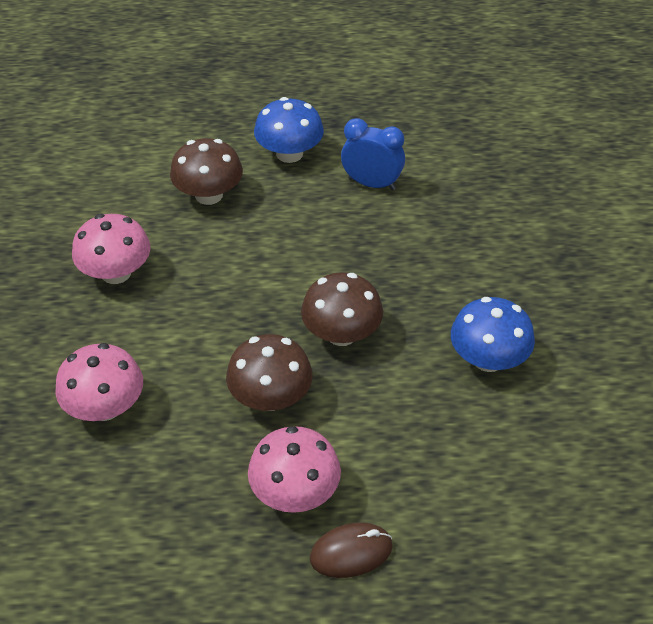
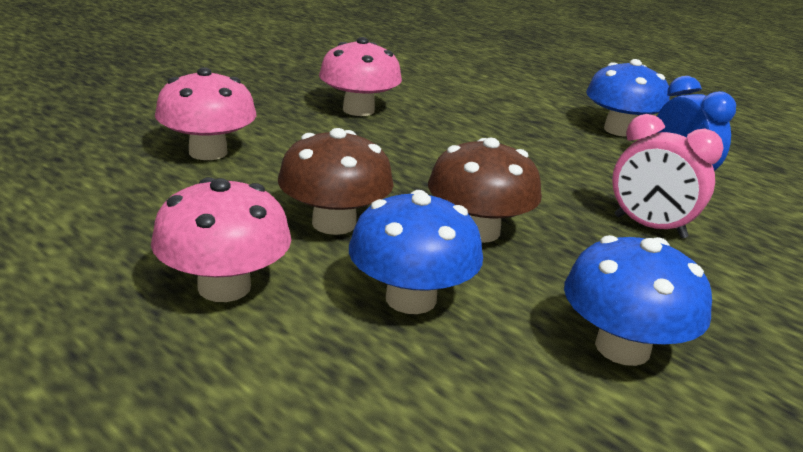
camera: 45 degrees right, 20 degrees down
(209, 195) = (506, 115): brown mushroom -> none
(351, 552) = (174, 366): brown mouse -> none
(378, 414) = (411, 299): none -> blue mushroom
(407, 251) = (649, 227): none -> pink clock

